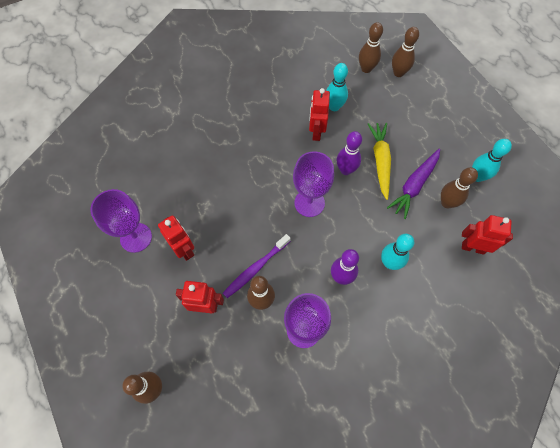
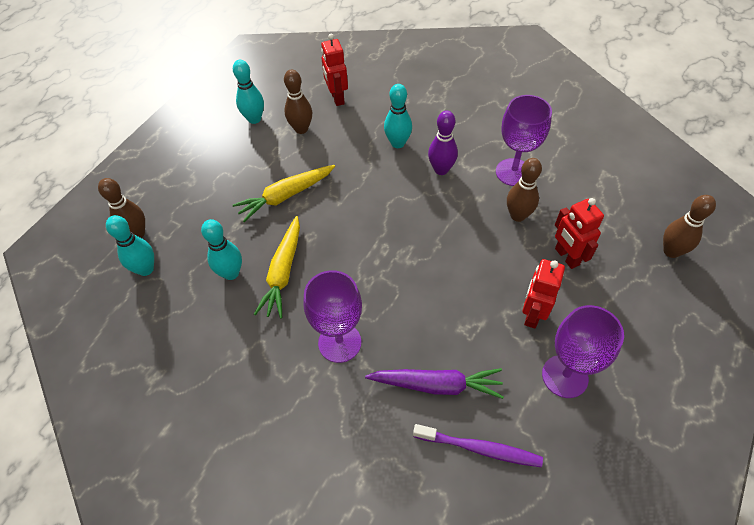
camera: 120 degrees left, 10 degrees down
(255, 268) = (492, 238): purple toothbrush -> purple toothbrush (479, 448)
(309, 203) = (383, 231): purple goblet -> purple goblet (339, 342)
(316, 132) = (283, 272): red robot -> yellow carrot
(346, 170) = (318, 220): purple bowling pin -> none
(366, 69) = (146, 269): brown bowling pin -> turquoise bowling pin
(414, 186) = (298, 158): purple carrot -> purple carrot (437, 385)

